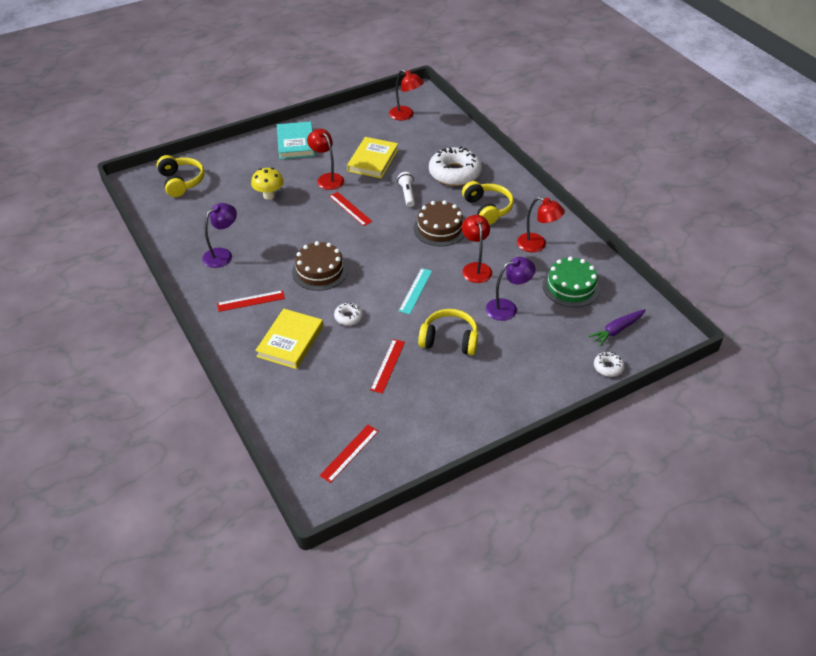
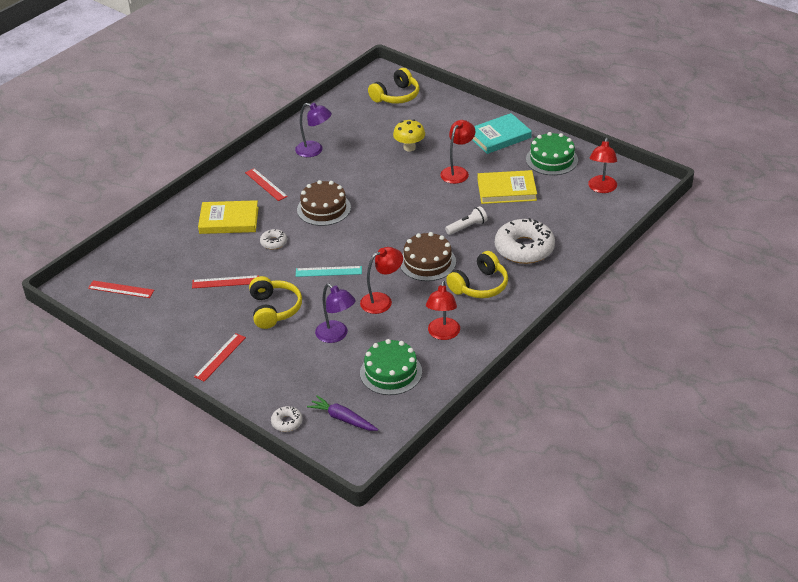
camera: 70 degrees right, 5 degrees down
(350, 127) = (551, 159): none -> green cake
(350, 209) = (421, 199): red ruler -> red ruler (220, 357)

